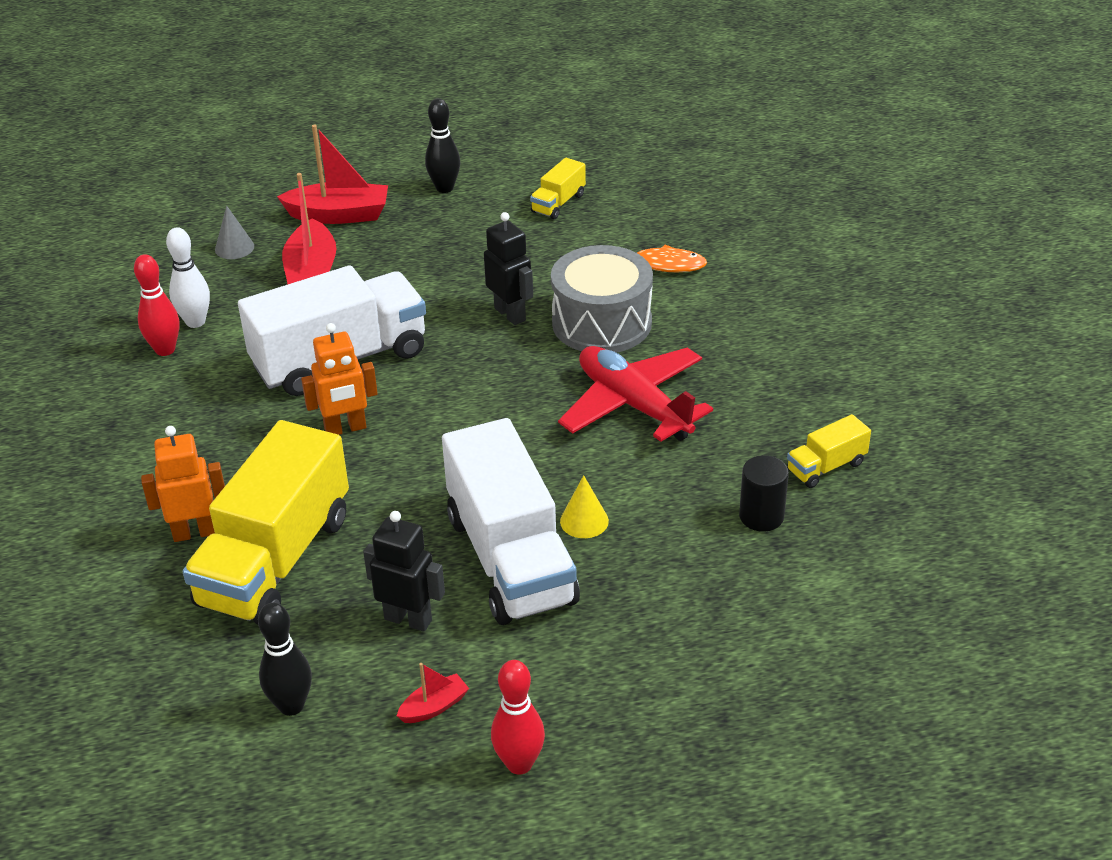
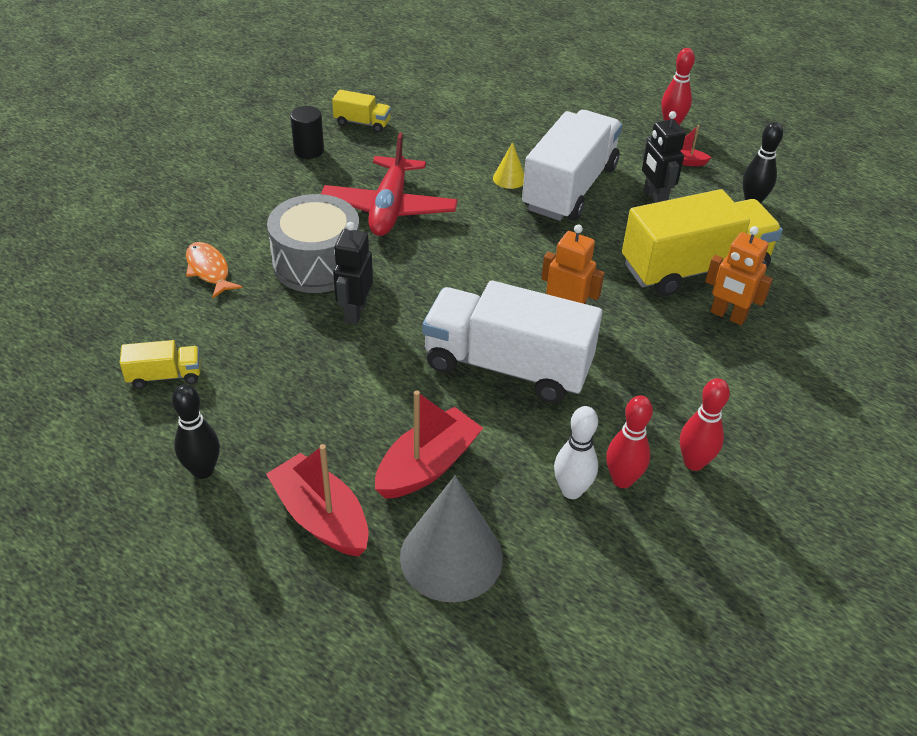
camera: 135 degrees left, 5 degrees up
(120, 394) = (694, 462): none -> red bowling pin
(234, 248) = (451, 557): grey cone -> grey cone, size x2.12
(761, 516) = (428, 127): black cylinder -> black cylinder (309, 150)

